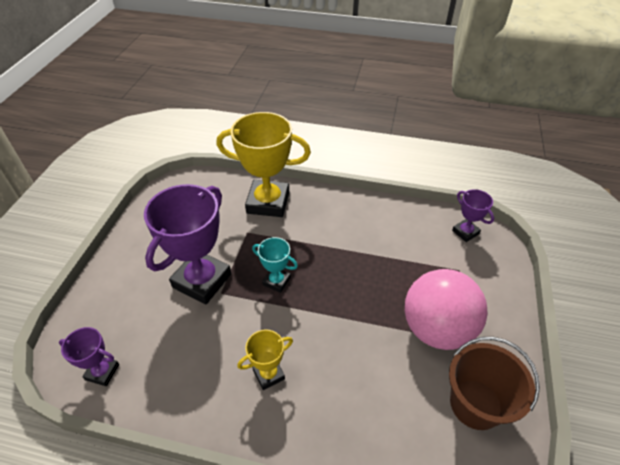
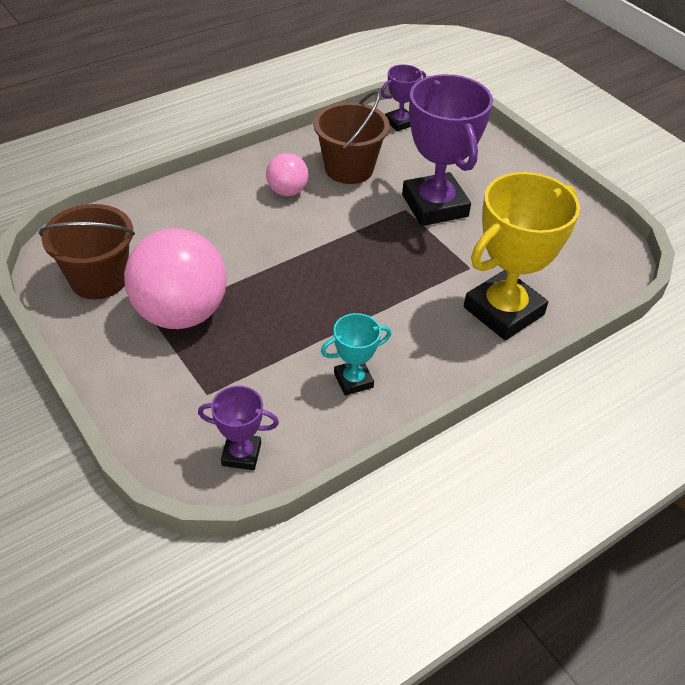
camera: 130 degrees right, 0 degrees up
(202, 357) = (349, 169): none -> brown bucket
(268, 374) = (287, 191): yellow trophy -> pink ball
(276, 281) = (375, 248): turquoise trophy -> turquoise trophy (353, 380)

